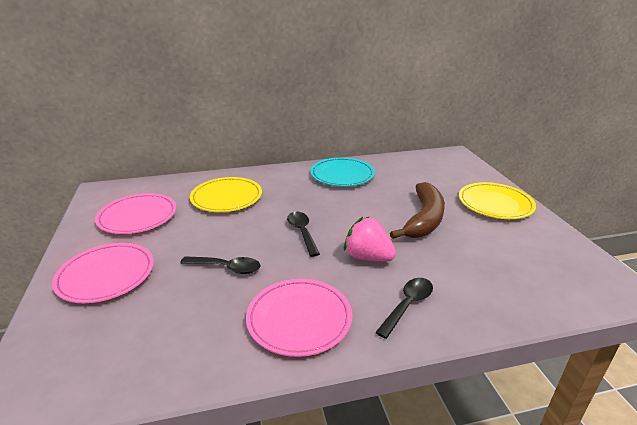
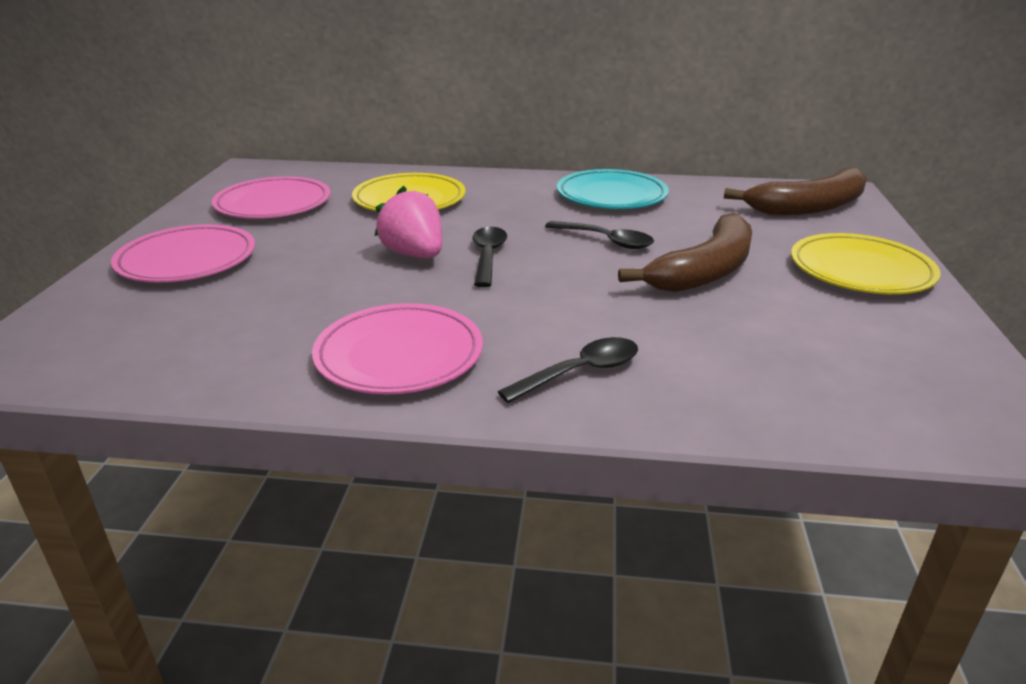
camera: 20 degrees right, 0 degrees up
(227, 268) = (345, 279): black spoon -> black spoon (606, 241)
(368, 257) = (566, 303): pink strawberry -> pink strawberry (414, 255)
(445, 166) = (809, 207): none -> brown banana

